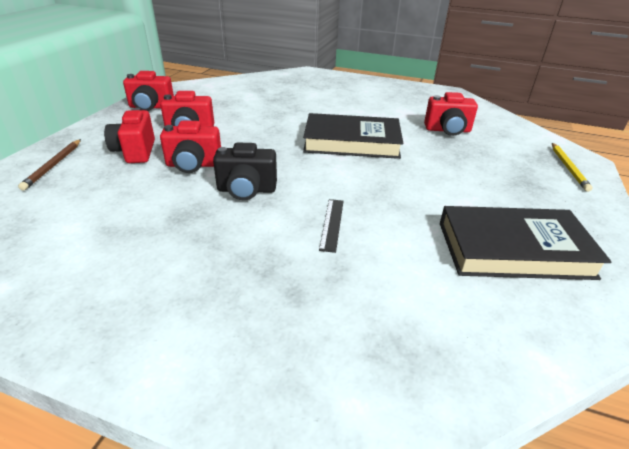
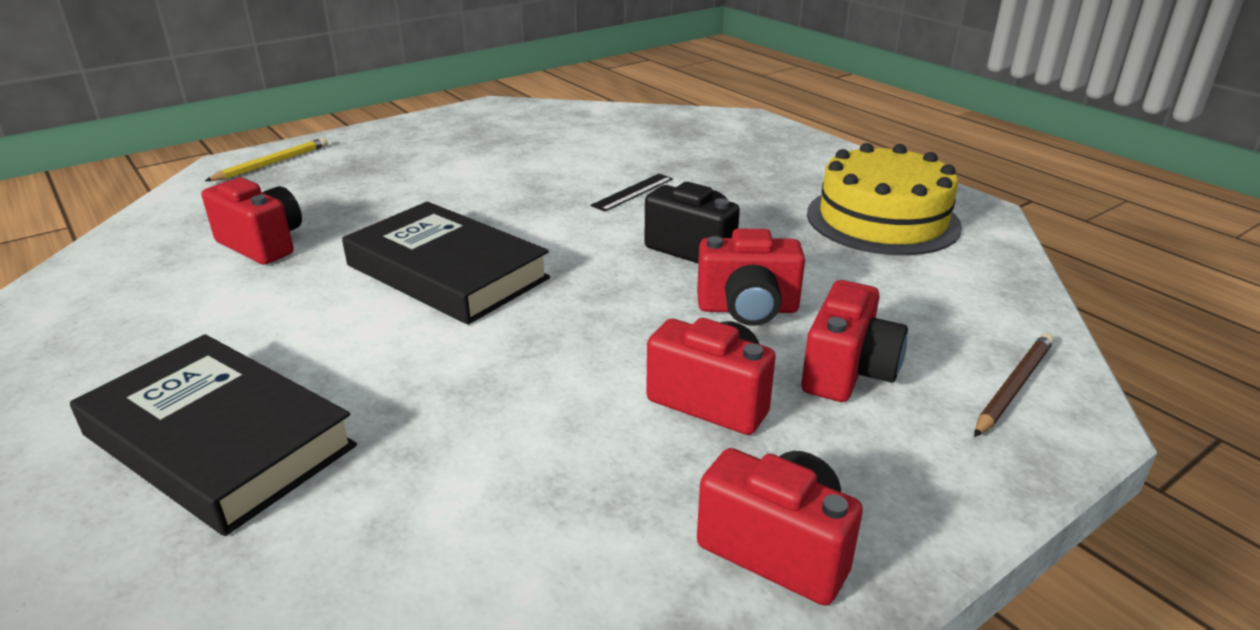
camera: 145 degrees left, 5 degrees down
(117, 264) = (882, 219): none -> yellow cake
(193, 165) = (748, 309): red camera -> red camera turned 150 degrees clockwise
(513, 249) = (502, 139): black book -> black book (219, 440)

